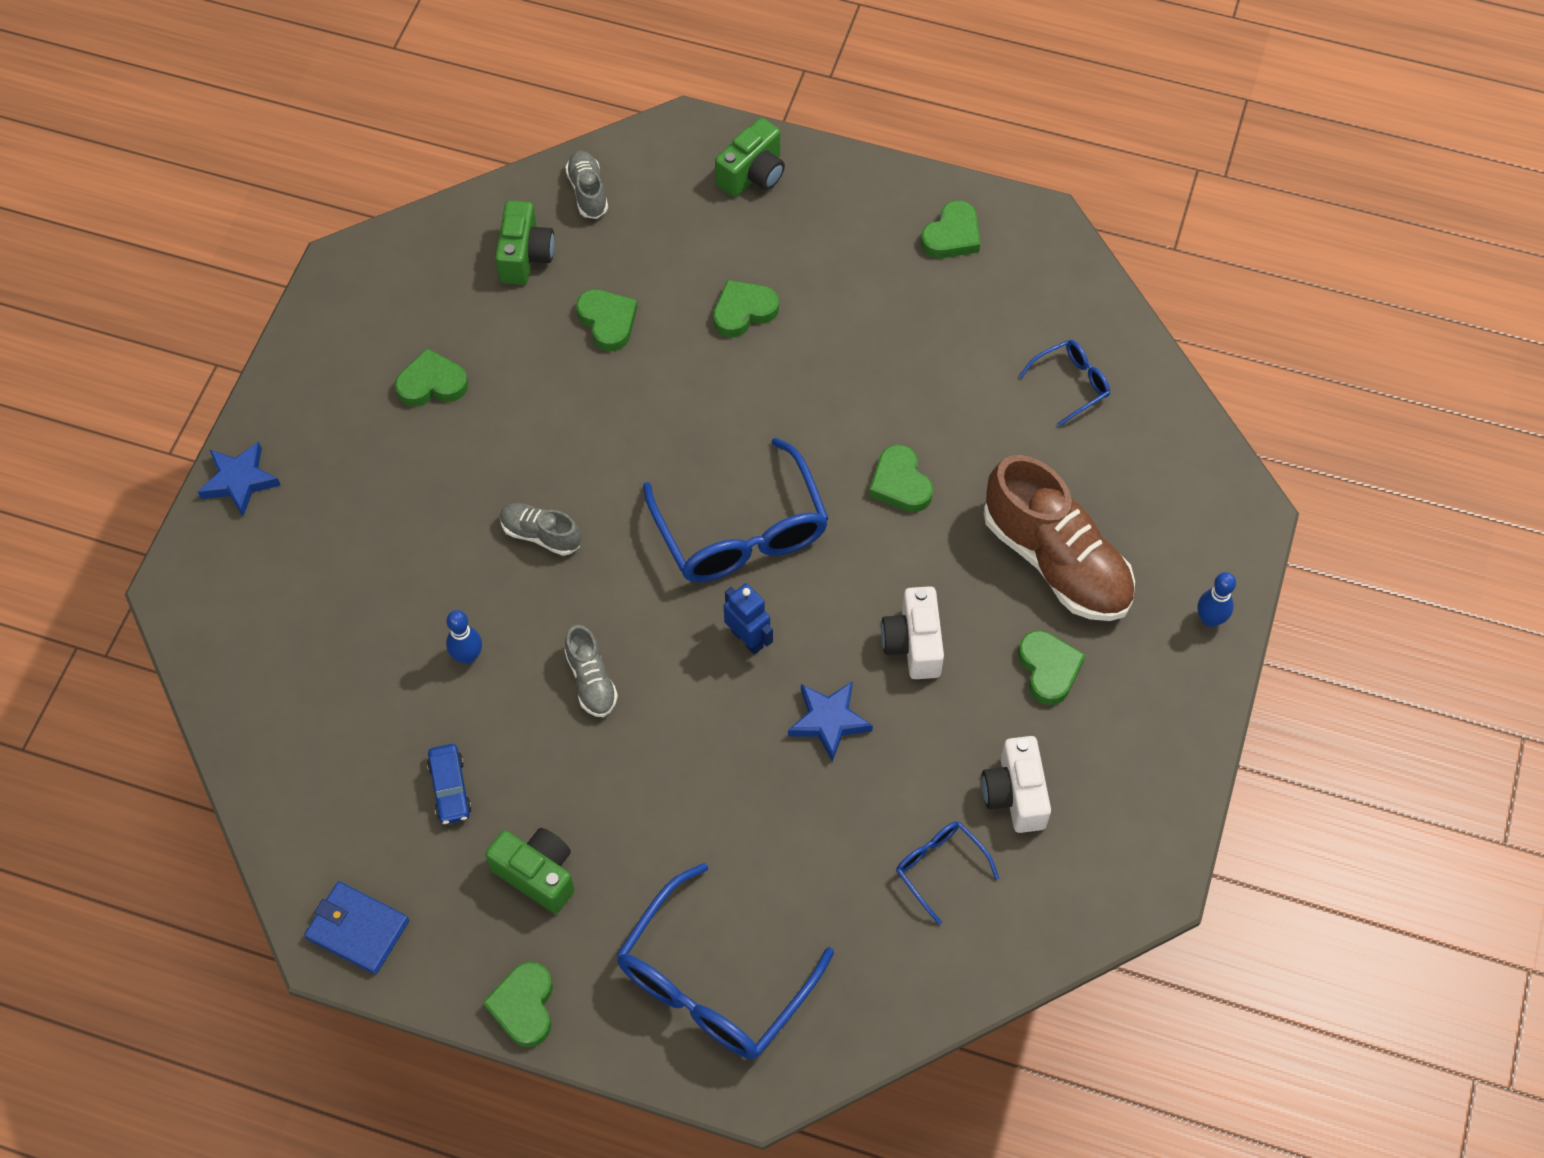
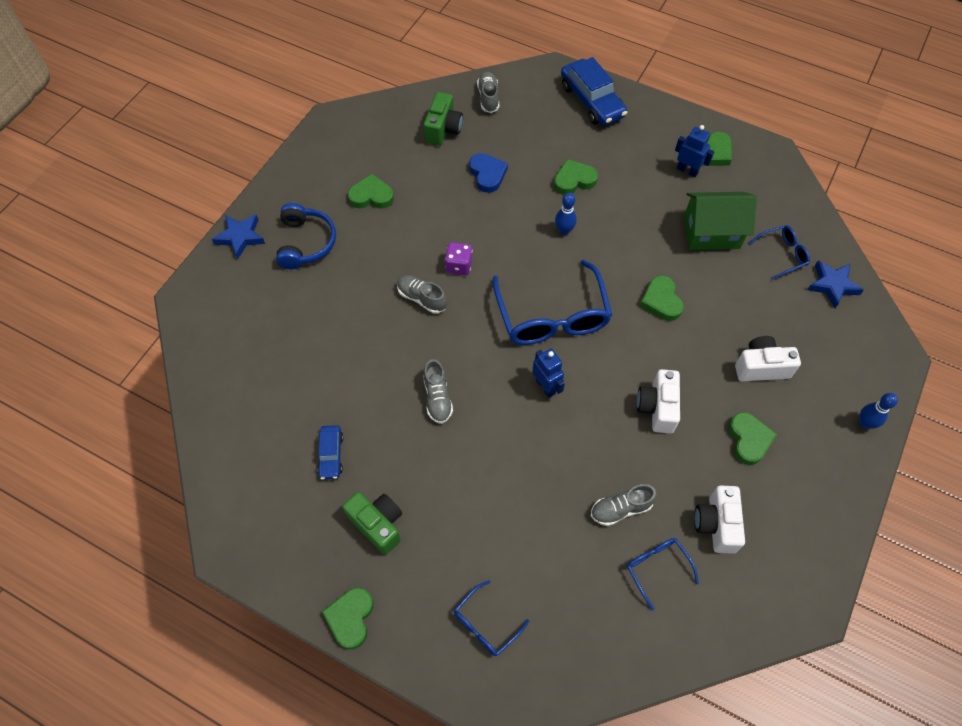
camera: 10 degrees right, 0 degrees up
(344, 474) = (306, 243): none -> blue headphones
(358, 929) = (249, 542): blue wallet -> none
(467, 656) = (360, 369): blue bowling pin -> blue bowling pin (564, 230)
(588, 475) = (459, 266): none -> purple dice
(608, 321) = (487, 174): green heart -> blue heart
(714, 981) = (486, 624): blue glasses -> blue glasses, size x0.49
(753, 174) = (592, 101): green camera -> blue car
(829, 721) = (592, 451): blue star -> blue star (832, 285)
(879, 795) = (621, 509): none -> grey shoe
(915, 270) = (687, 170): none -> blue robot
(963, 366) = (711, 233): none -> green house
(1056, 561) = (761, 367): brown shoe -> white camera

